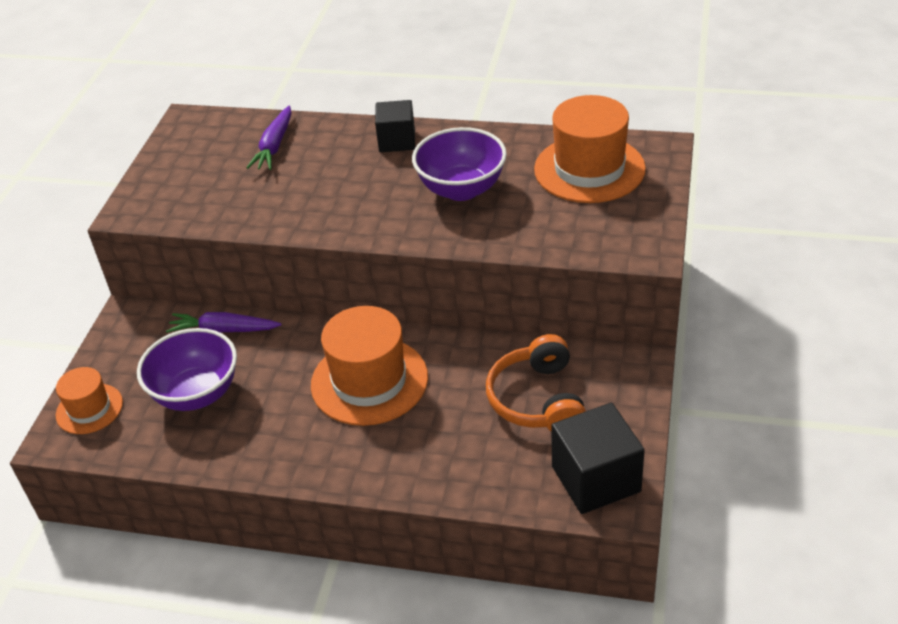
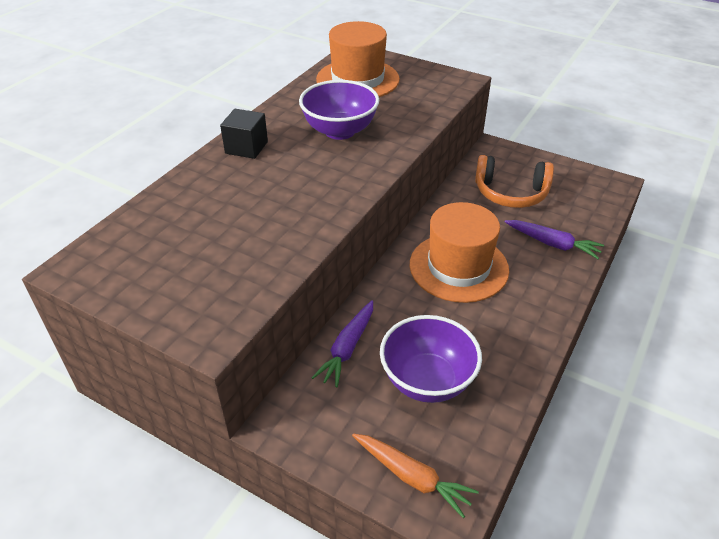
camera: 75 degrees left, 0 degrees up
(89, 409) = (412, 477): orange hat -> orange carrot
(274, 146) = (186, 214): purple carrot -> purple carrot (552, 244)
(596, 479) = (589, 187): black cube -> none

